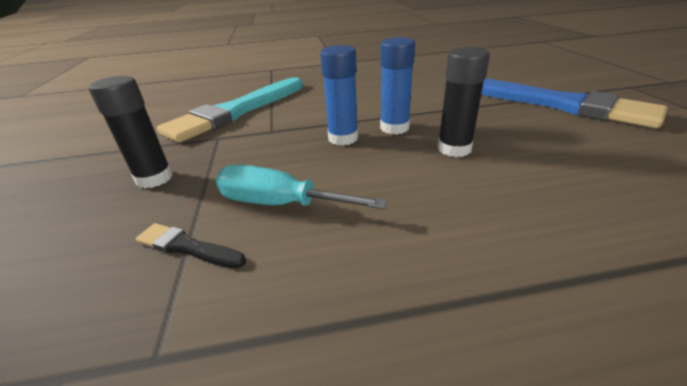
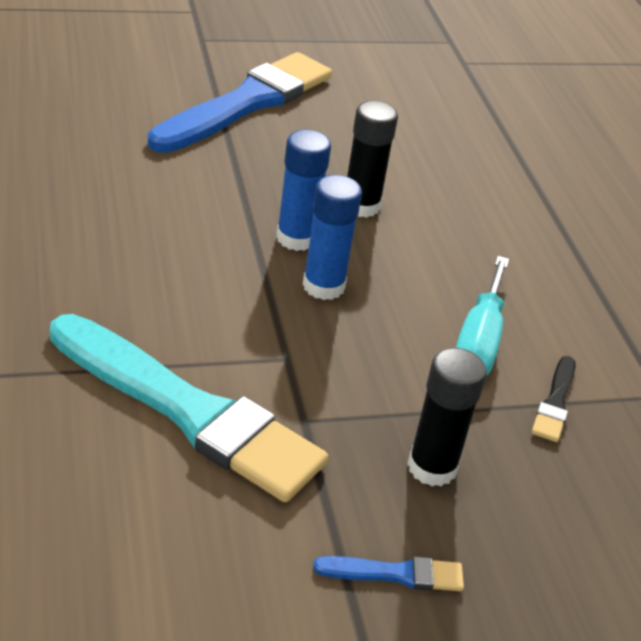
camera: 100 degrees left, 5 degrees up
(86, 166) = (395, 574): none -> blue brush

